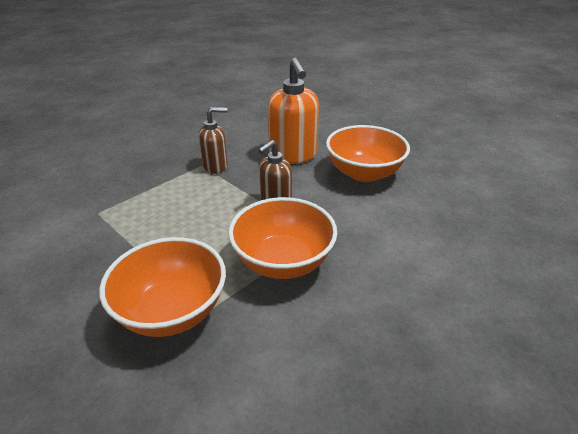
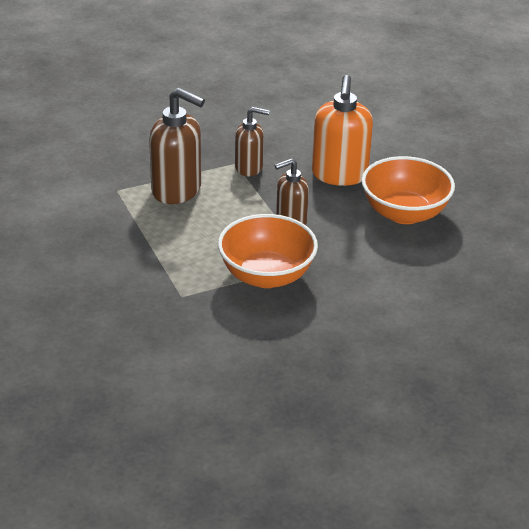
camera: 20 degrees right, 0 degrees up
(158, 199) = (177, 190): none -> brown soap dispenser
(172, 311) = (155, 288): orange bowl -> none

